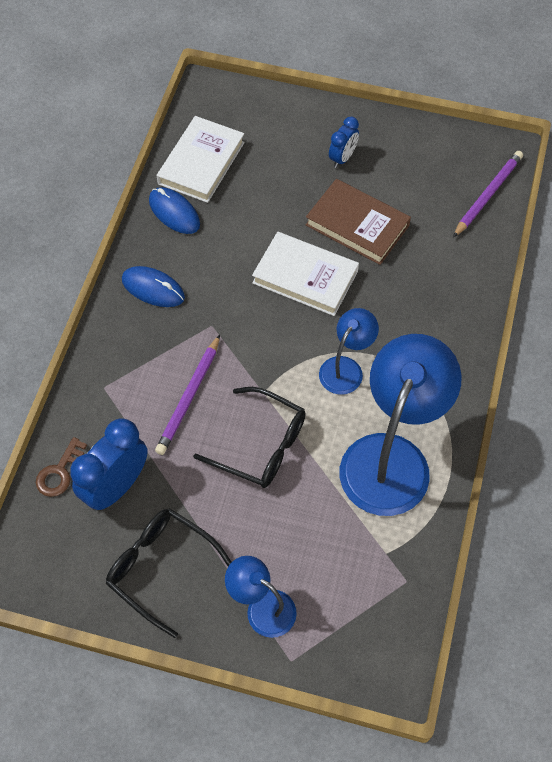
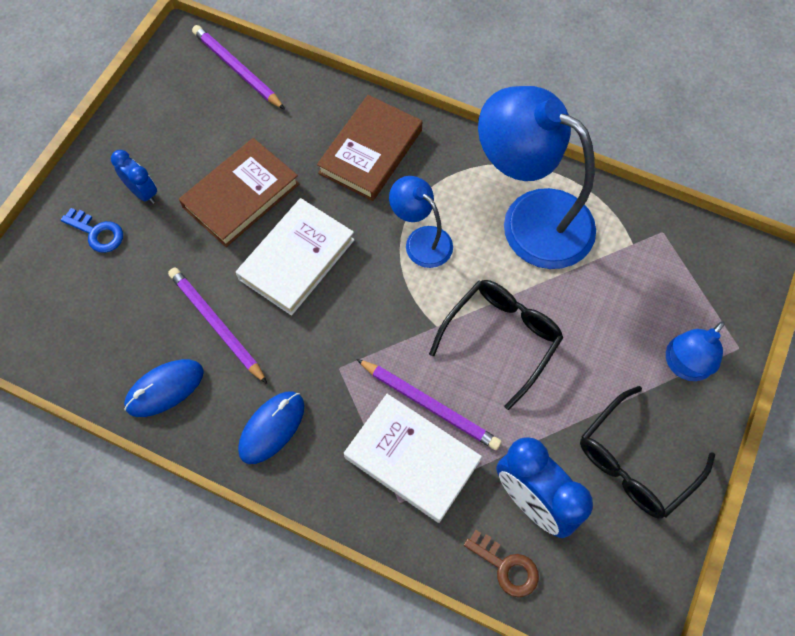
camera: 80 degrees left, 5 degrees up
(201, 163) = (97, 346): white book -> white book (412, 459)
(234, 234) = (217, 325): none -> purple pencil
(298, 138) = (97, 233): none -> blue key
(429, 313) = (370, 151): none -> brown book

